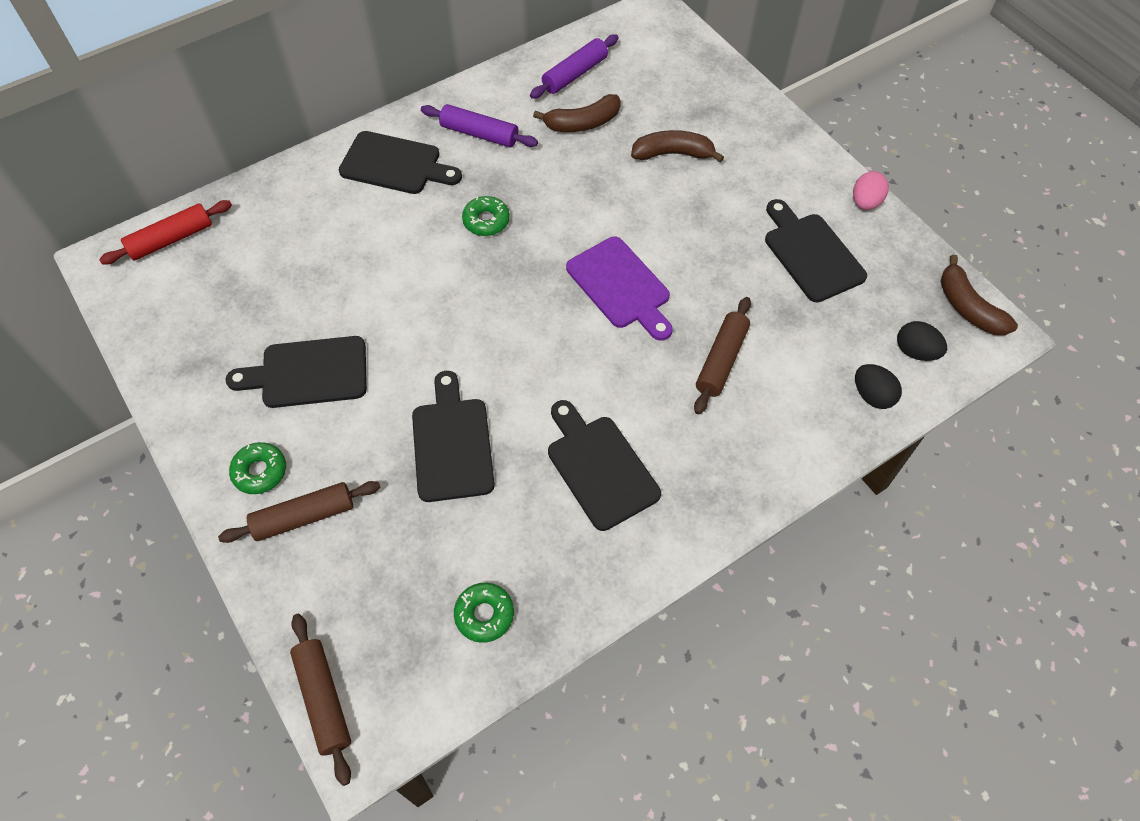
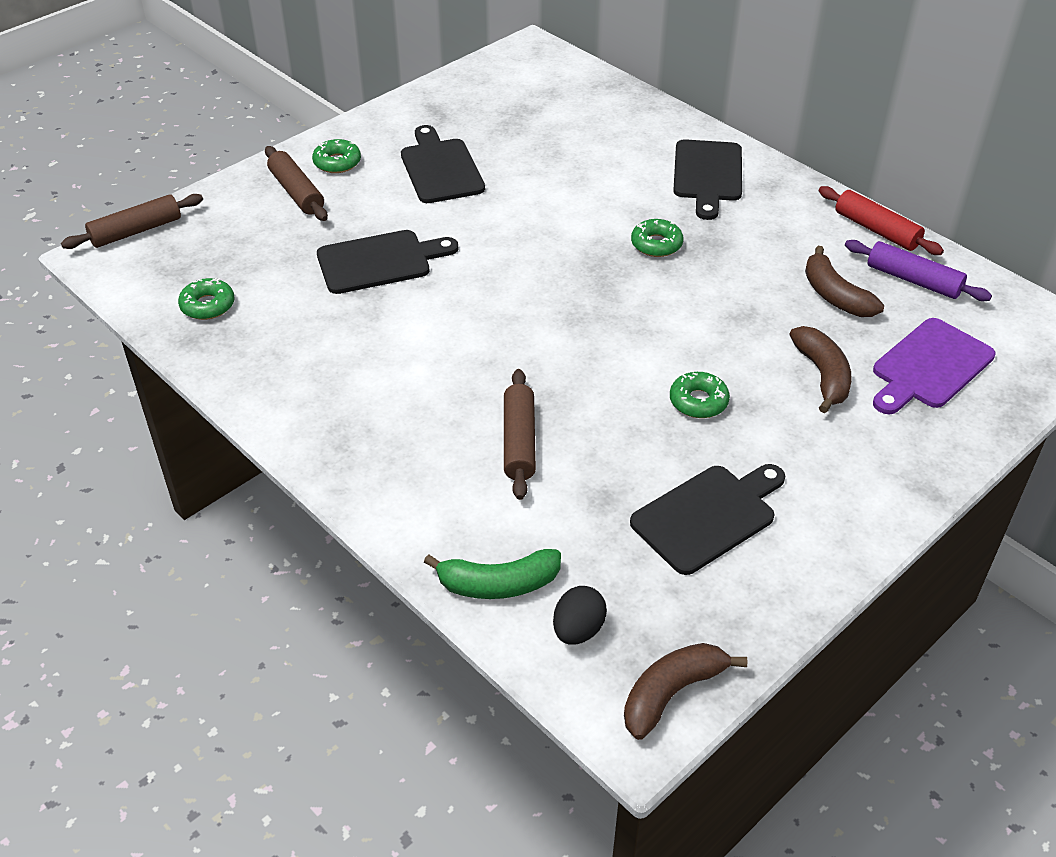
camera: 80 degrees right, 15 degrees down
(171, 239) = (564, 72): red rolling pin -> red rolling pin (876, 230)
(479, 134) = (778, 222): purple rolling pin -> none
(599, 467) = (366, 360): black cutting board -> none
(621, 286) = (600, 352): purple cutting board -> purple cutting board (929, 367)
(690, 234) = (698, 401): none -> green donut
(721, 360) = (519, 441): brown rolling pin -> brown rolling pin turned 75 degrees clockwise
(865, 202) = (823, 572): pink egg -> none
(872, 395) = (498, 584): black egg -> green banana

